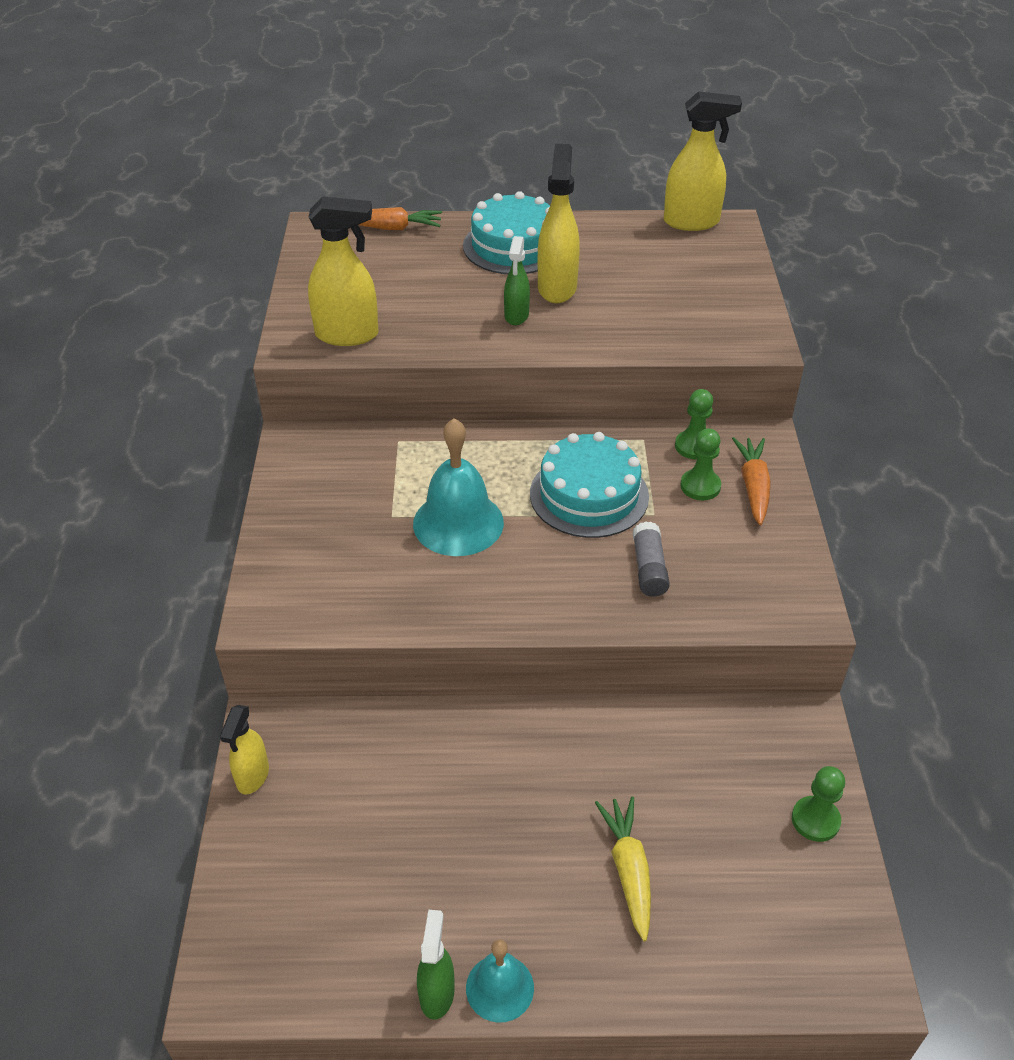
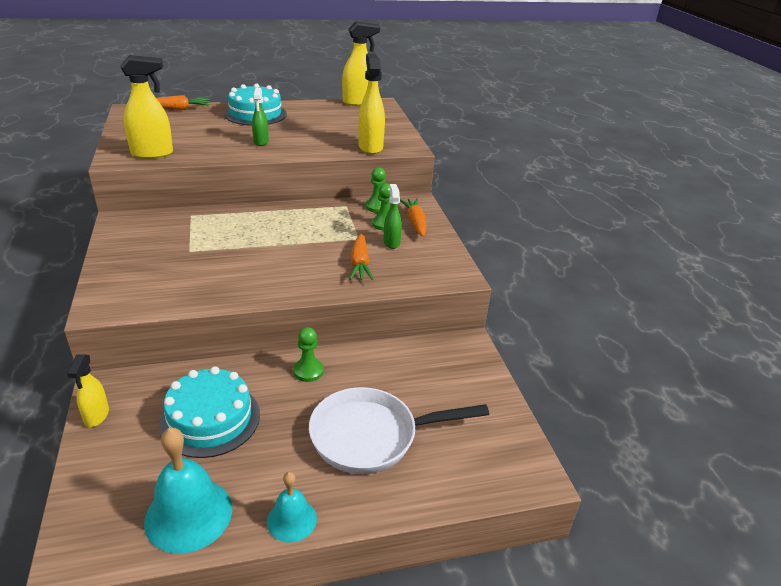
camera: 15 degrees left, 10 degrees down
(437, 993) = (245, 531): green spray bottle -> green spray bottle (391, 242)
(458, 523) = (234, 251): turquoise bell -> turquoise bell (188, 514)
(557, 287) = (284, 130): yellow spray bottle -> yellow spray bottle (370, 147)
(589, 495) = (317, 232): turquoise cake -> turquoise cake (210, 419)
(628, 870) = (371, 436): yellow carrot -> white pan
(649, 568) = (360, 264): grey glue stick -> orange carrot
(815, 820) = (485, 393): green pawn -> green pawn (308, 371)

